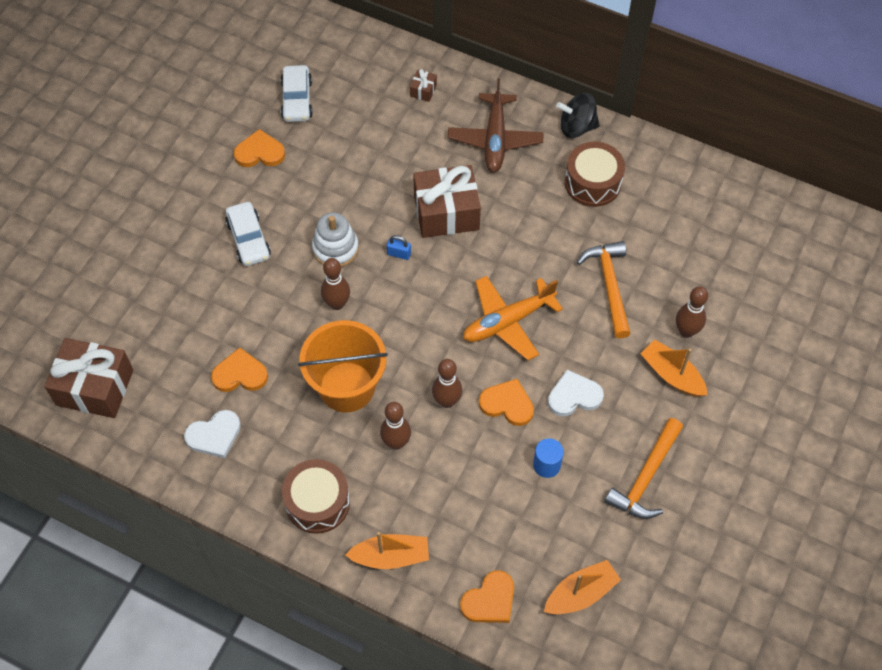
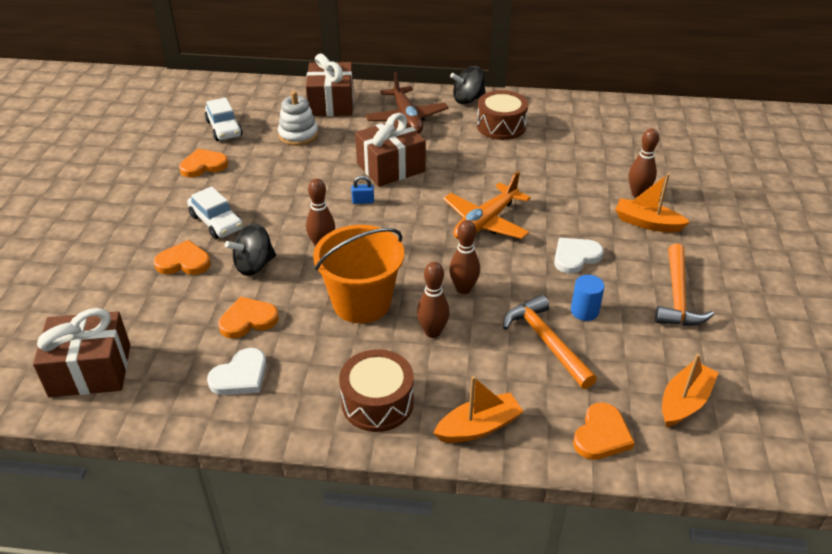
camera: 20 degrees left, 20 degrees down
(266, 309) = (254, 265): none -> black spinning top
(335, 248) = (302, 210): white stacking toy -> white stacking toy (298, 135)
(423, 90) = (331, 103): brown gift -> brown gift, size x2.39
(507, 404) = (520, 277): orange heart -> orange heart (184, 262)
(609, 286) = (556, 181): orange hammer -> orange hammer (546, 342)

